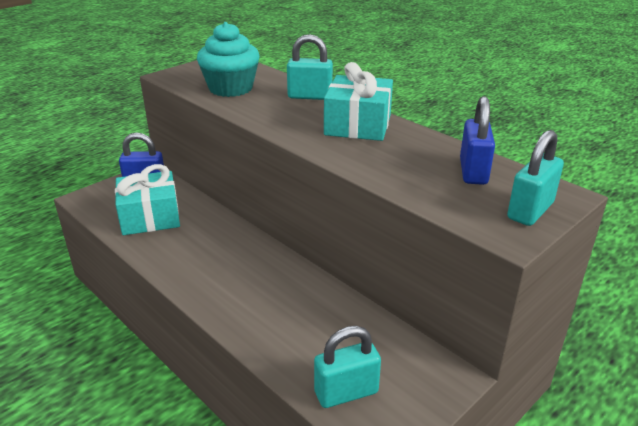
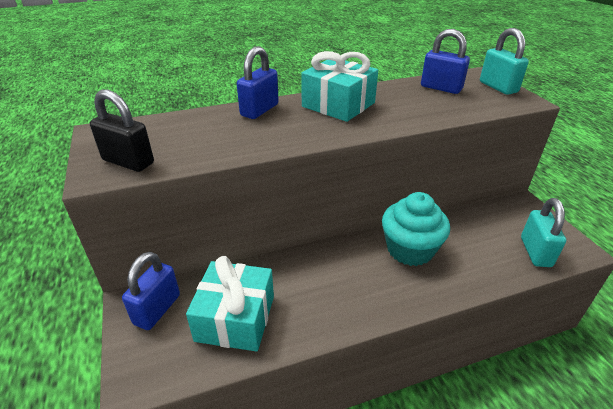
camera: 65 degrees left, 5 degrees up
(190, 78) = (128, 162): none -> black padlock
(231, 88) = (192, 143): turquoise cupcake -> turquoise cupcake (410, 249)
(310, 96) = (259, 110): turquoise padlock -> blue padlock

